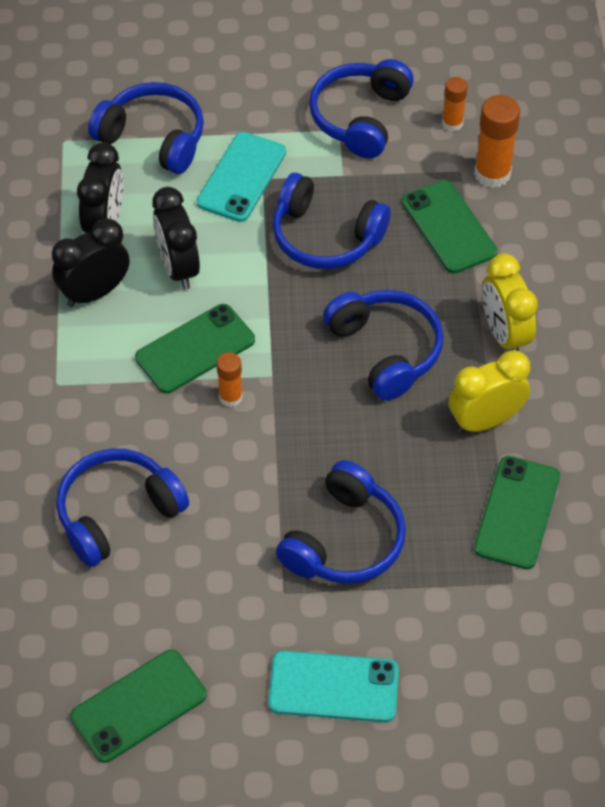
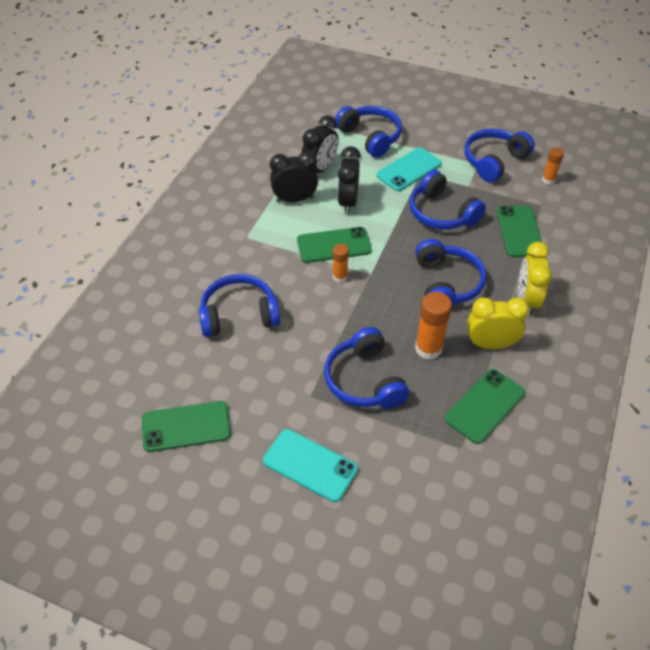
camera: 25 degrees right, 5 degrees down
(344, 540) = (364, 380): blue headphones -> blue headphones turned 105 degrees clockwise
(492, 174) = (560, 212): orange glue stick -> orange glue stick (428, 348)

